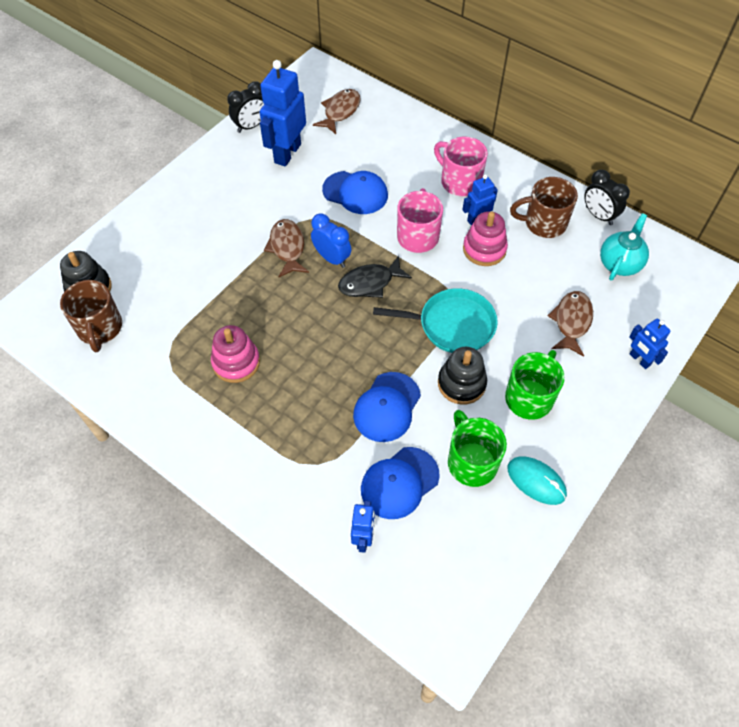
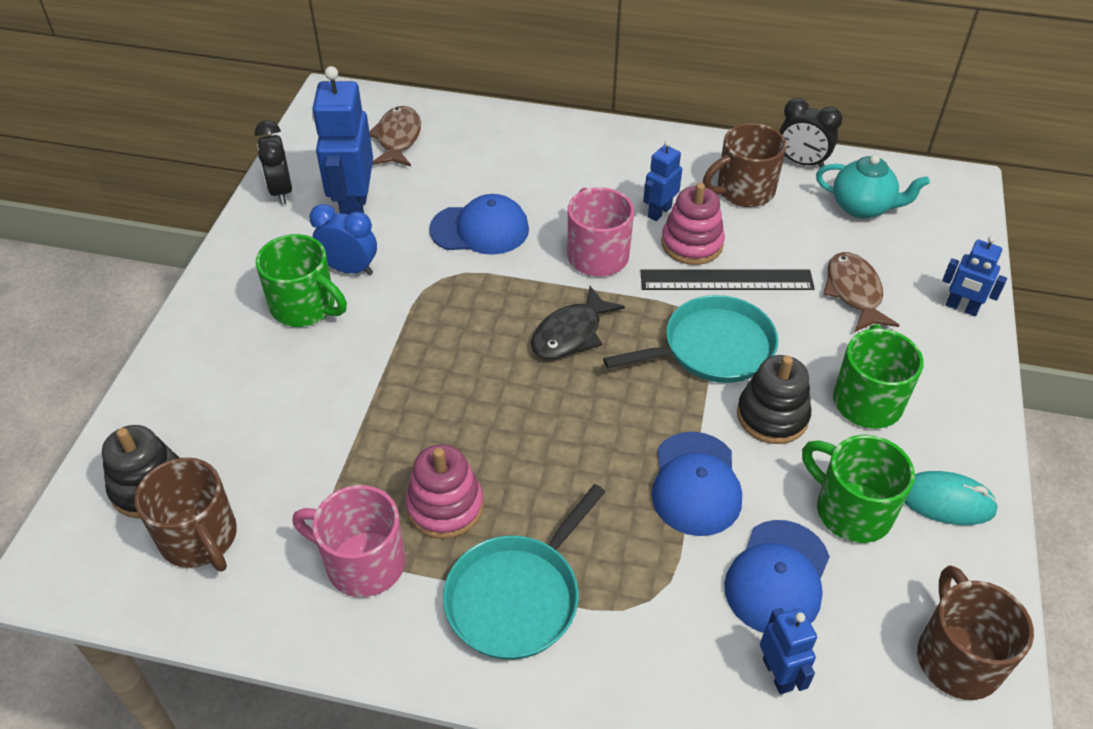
camera: 25 degrees left, 10 degrees down
(225, 209) = (305, 307): none -> green mug
(245, 431) = (517, 597): none -> turquoise pan
(251, 126) = (281, 191): black clock -> black clock turned 135 degrees clockwise
(287, 248) = (427, 328): brown fish -> none
(332, 258) = (499, 320): blue clock -> blue clock (349, 269)
(459, 182) = (608, 175): pink mug -> pink mug (363, 563)
(476, 575) = (957, 657): none -> brown mug
(491, 282) = (726, 280): none -> black ruler
(620, 263) = (862, 207): turquoise teapot -> turquoise teapot turned 105 degrees clockwise

